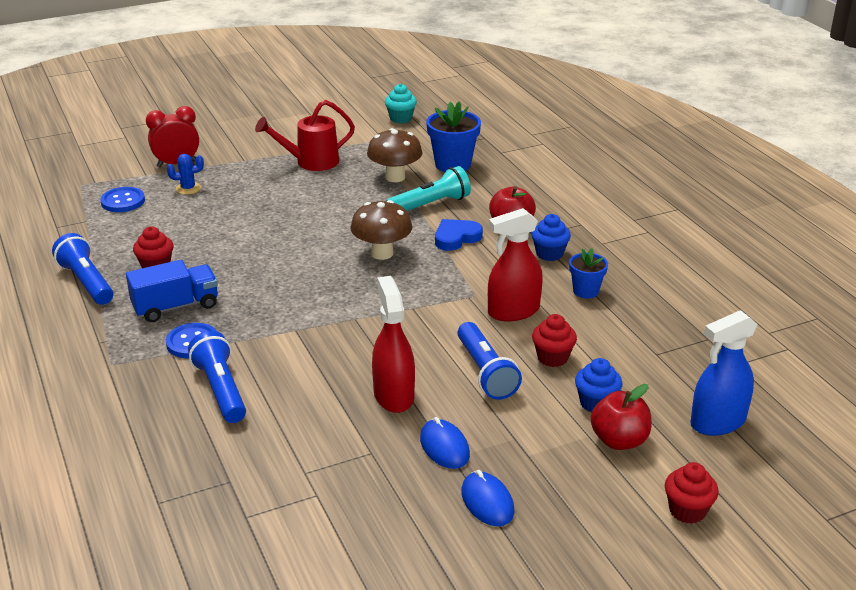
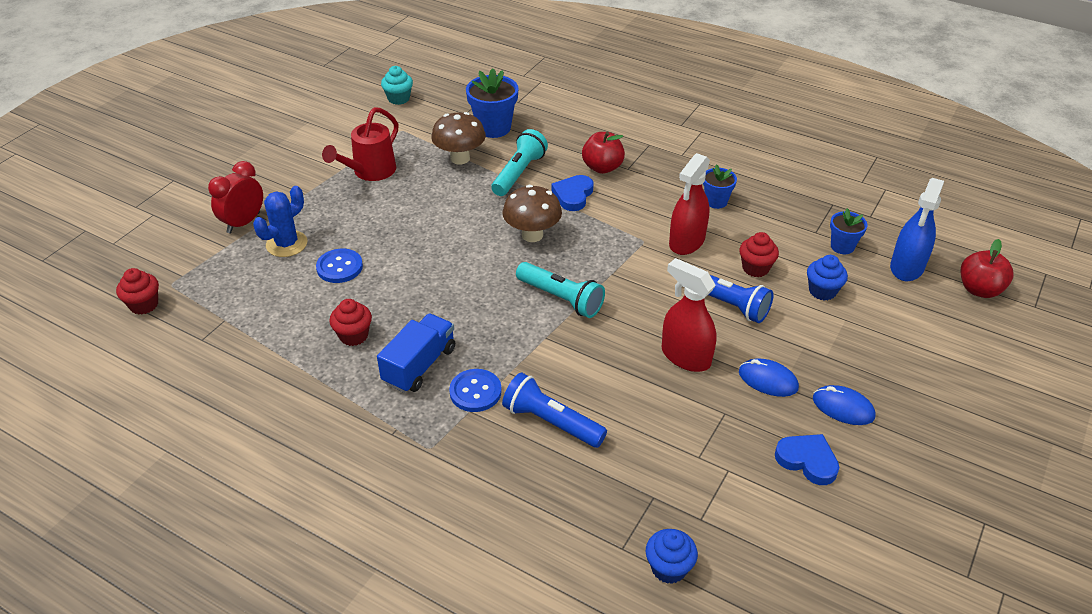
camera: 35 degrees left, 10 degrees up
(86, 282) = (306, 381): blue flashlight -> none
(123, 201) = (237, 284): blue button -> blue button (339, 267)
(188, 188) = (286, 244): blue cactus -> blue cactus, size x1.55
(344, 308) = (561, 298): none -> turquoise flashlight
(396, 524) = (807, 461): none -> blue heart
(549, 254) = (656, 180): blue cupcake -> blue cupcake (668, 568)
(619, 440) = (867, 313): red apple -> red apple (979, 289)
(669, 376) = (842, 246): none -> blue flower pot
(687, 511) = (960, 344): red cupcake -> red cupcake (144, 305)

